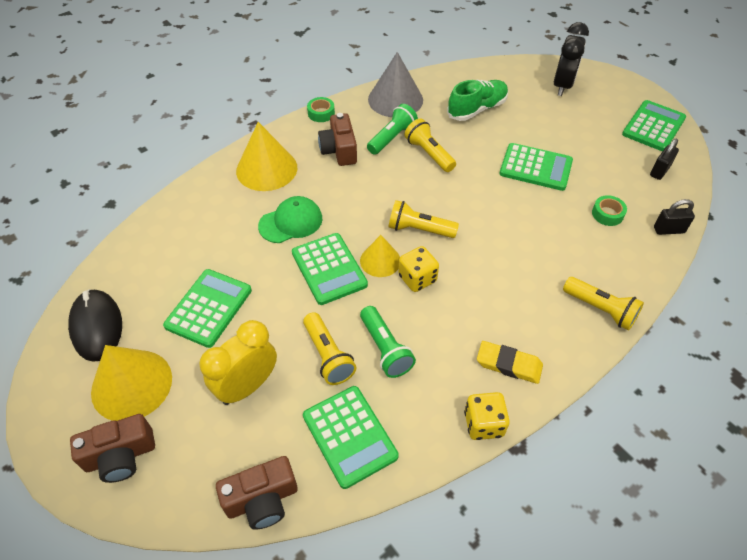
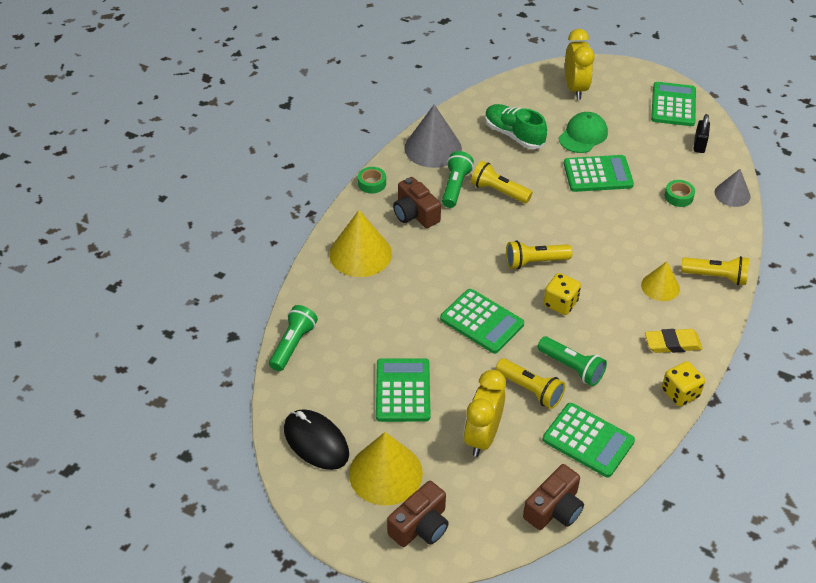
camera: 25 degrees left, 5 degrees down
(149, 229) = (293, 344): none -> green flashlight
(291, 222) = (419, 294): green cap -> green cap (583, 135)
(380, 260) = (520, 299): yellow cone -> yellow cone (660, 286)
(477, 109) = (514, 135): green shoe -> green shoe turned 75 degrees counterclockwise
(562, 86) = (575, 88): black clock -> yellow clock
(668, 230) = (732, 194): black padlock -> grey cone

